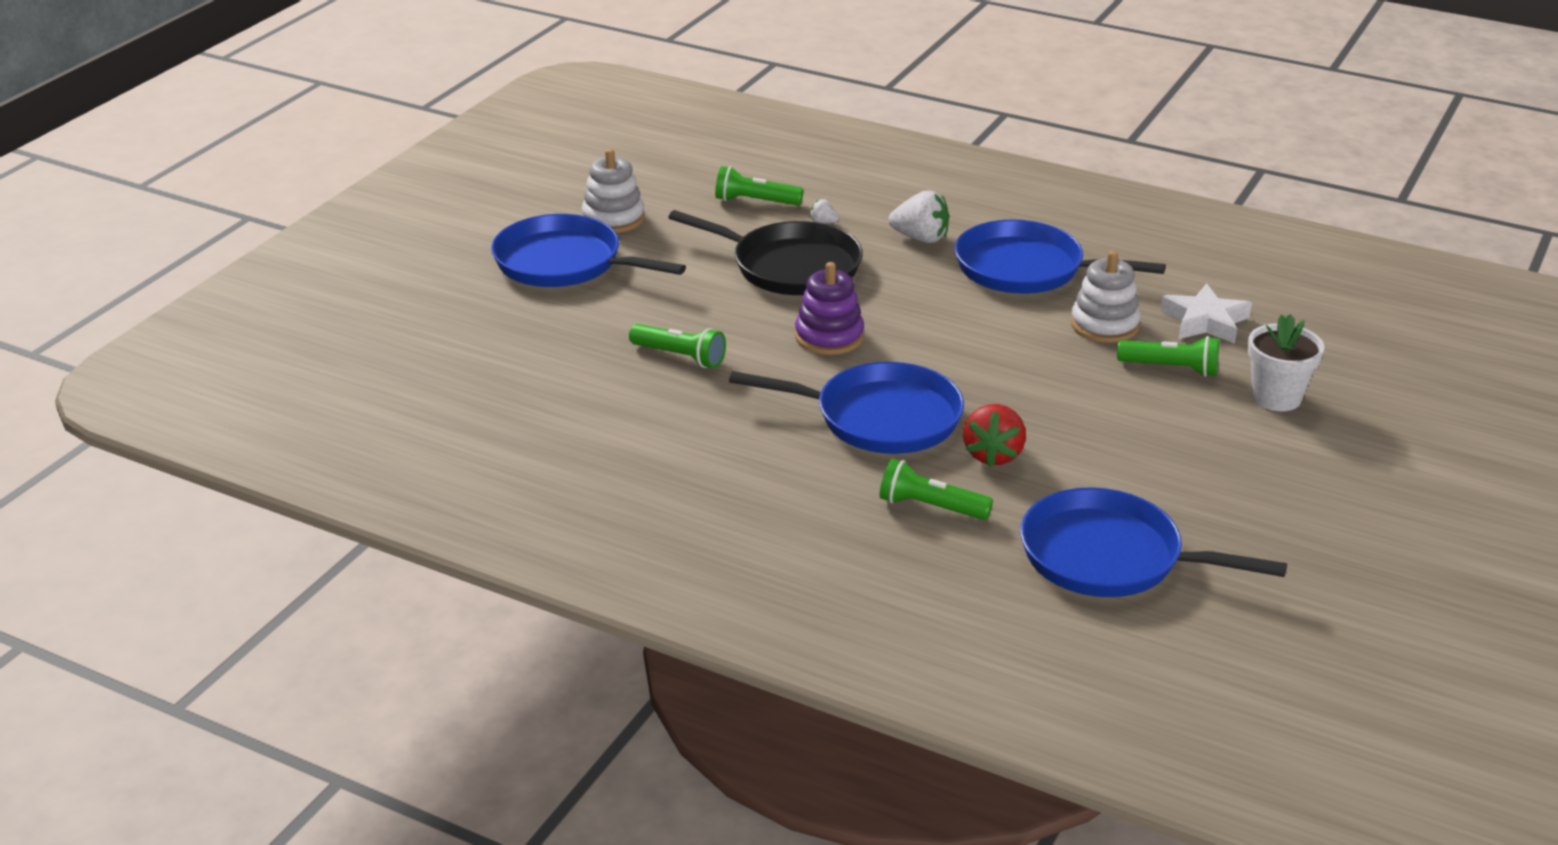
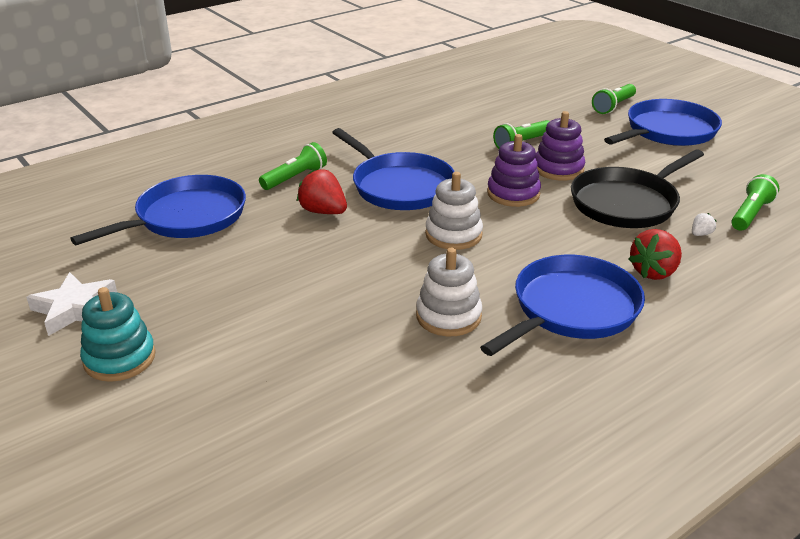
camera: 115 degrees right, 0 degrees up
(613, 219) = (732, 156): white stacking toy -> white stacking toy (453, 235)
(737, 319) = (558, 169): none -> purple stacking toy
(880, 418) = (399, 186): blue pan -> blue pan turned 75 degrees counterclockwise
(920, 238) = (654, 272): white strawberry -> red strawberry
(1171, 368) = (357, 325): green flashlight -> green flashlight (613, 106)
(1205, 321) = (415, 378): white star -> white star (75, 309)
(1276, 397) = (268, 364): white flower pot -> none
(1370, 483) = (119, 358): none -> turquoise stacking toy

